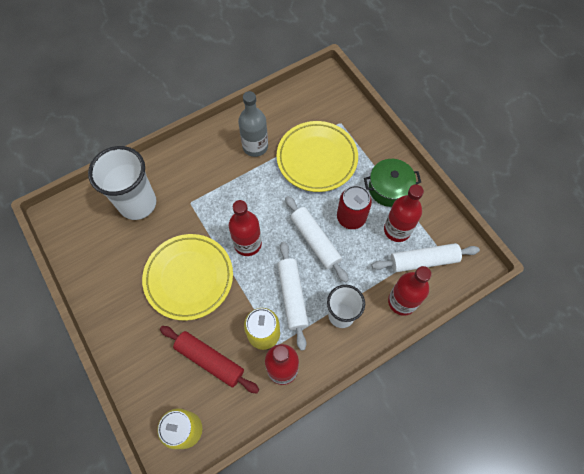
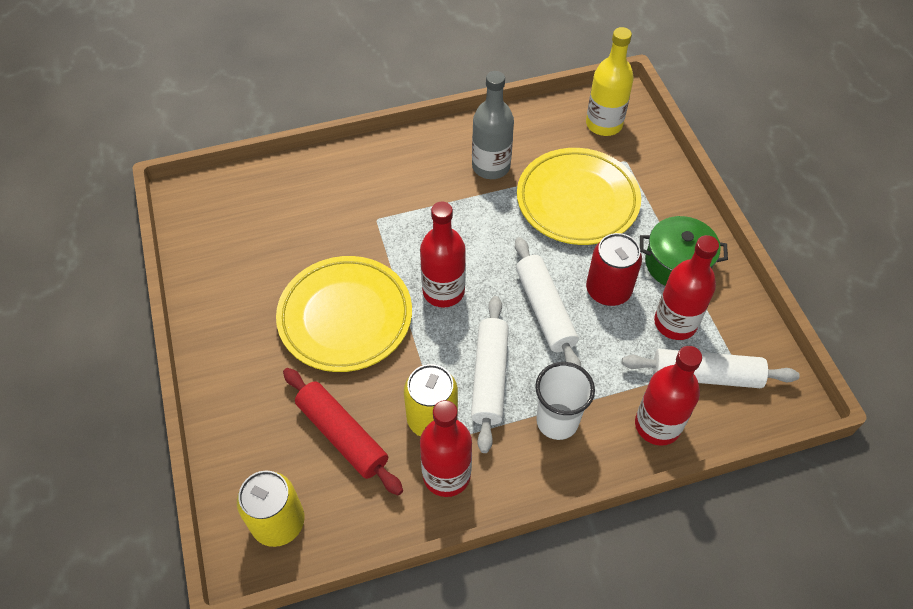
camera: 15 degrees right, 10 degrees down
(138, 203) = (303, 205): white cup -> none
(320, 99) = (604, 124): none -> yellow bottle

